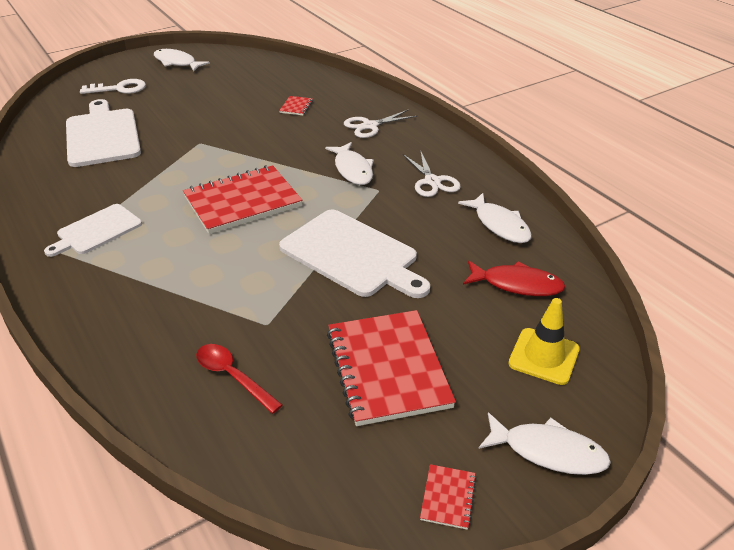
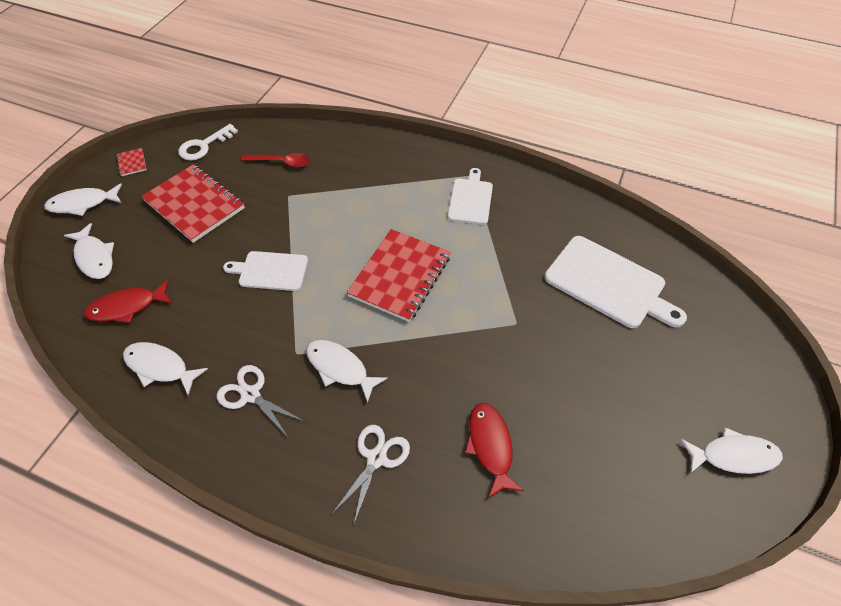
camera: 145 degrees right, 15 degrees up
(119, 89) = (705, 359): white key -> white key (204, 146)
(296, 107) = (490, 446): red notebook -> red fish
(352, 255) = (270, 271): white cutting board -> white cutting board, size x0.61
(544, 356) = (94, 257): yellow traffic cone -> white fish

